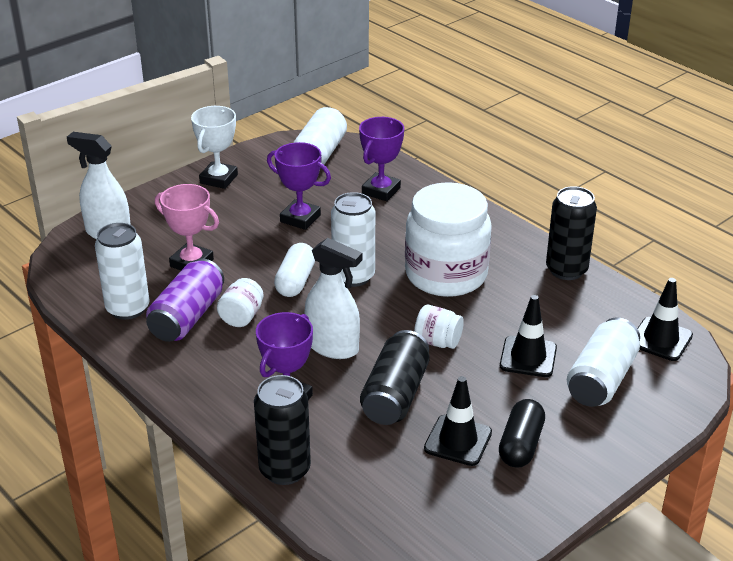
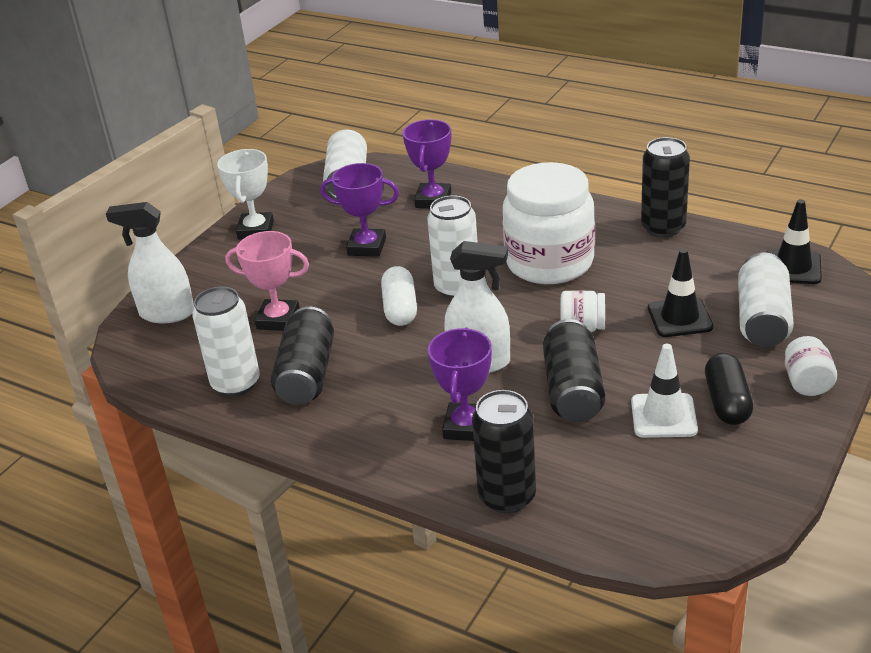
camera: 15 degrees left, 0 degrees up
(187, 317) = (307, 374): purple can -> black can
(241, 317) = (365, 358): white jar -> white jar (807, 383)
(458, 440) = (663, 416): black traffic cone -> white traffic cone

